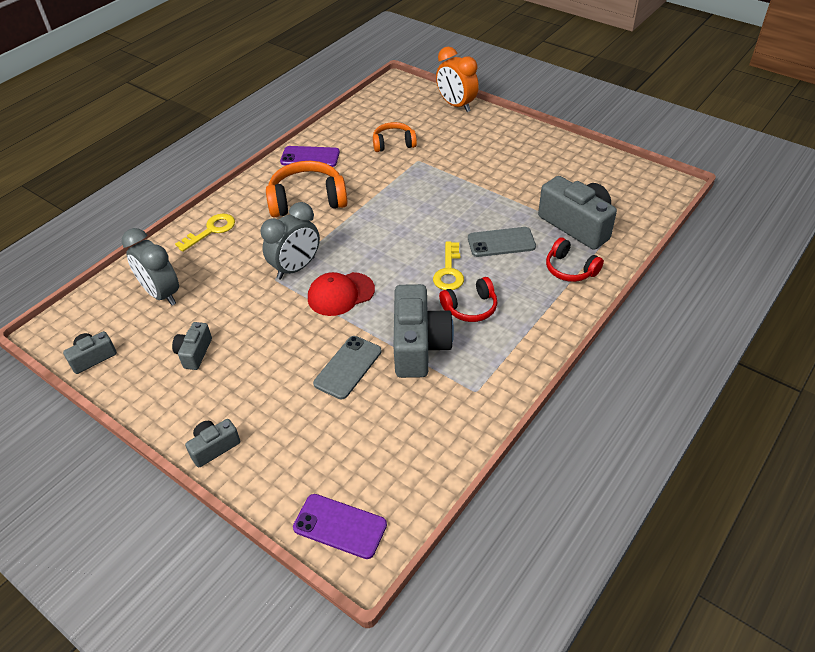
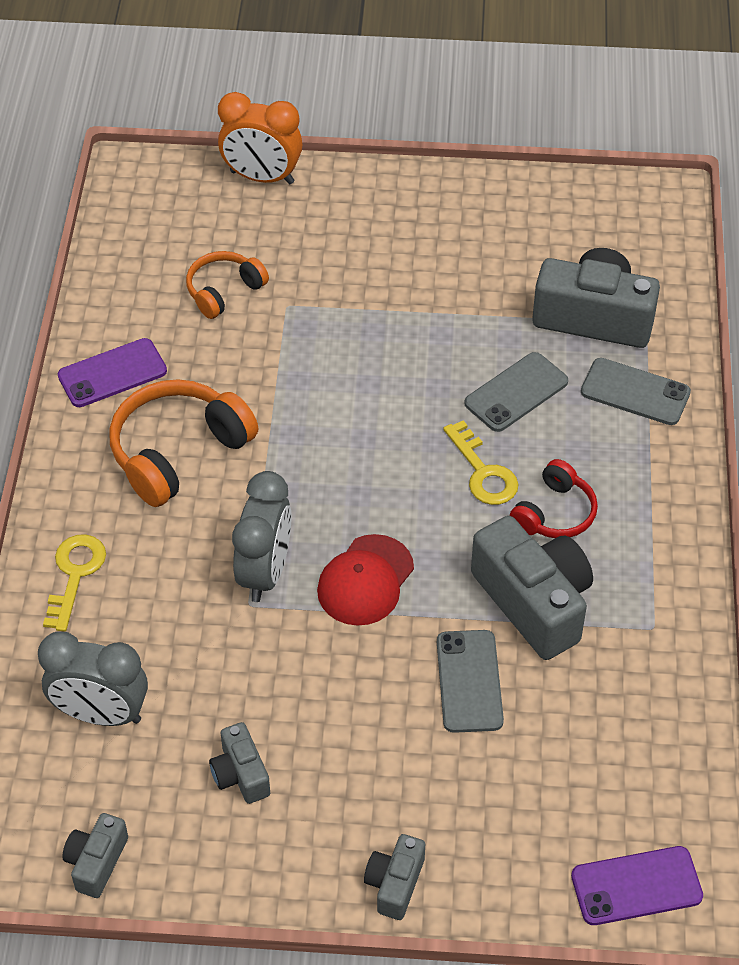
camera: 35 degrees left, 5 degrees up
(570, 269) = (635, 392): red headphones -> grey phone

